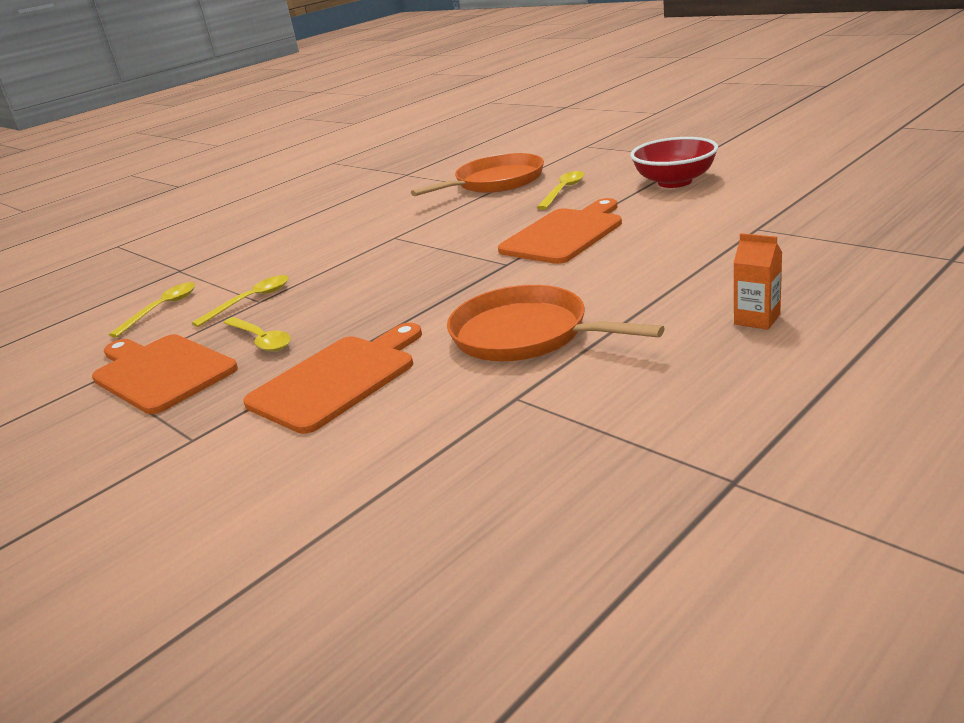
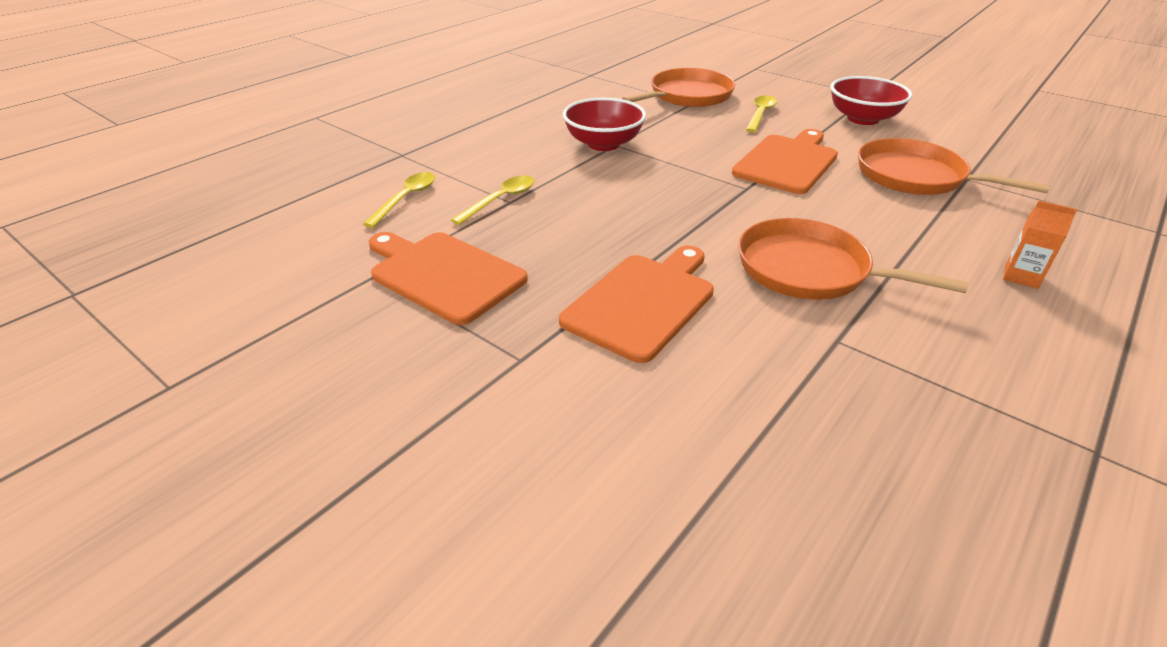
camera: 10 degrees left, 10 degrees up
(261, 340) = (535, 247): yellow spoon -> none
(382, 238) = (603, 144): none -> red bowl
(699, 233) = (916, 177): none -> orange pan

